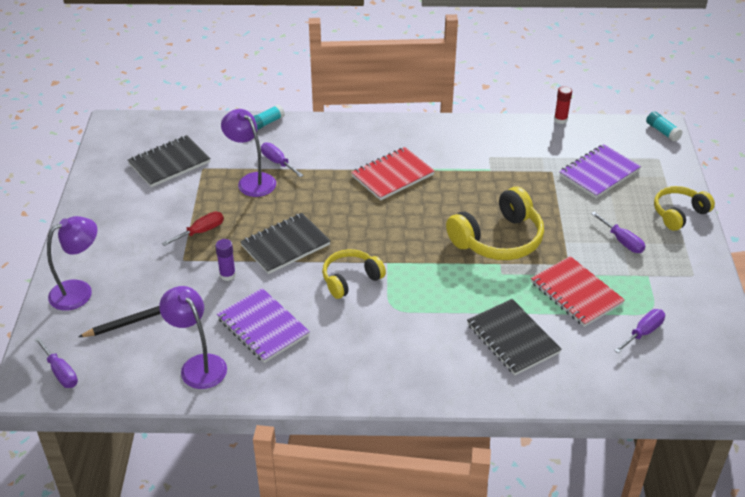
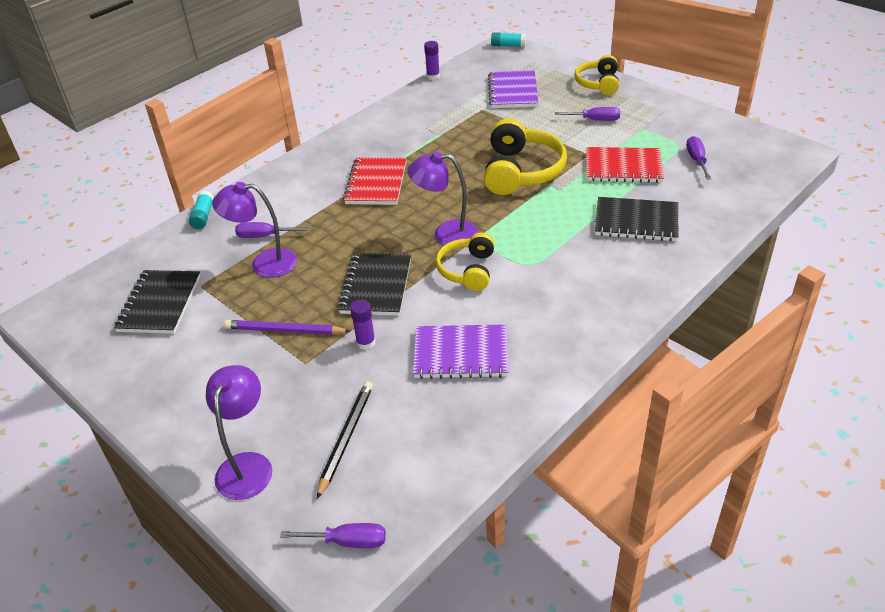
camera: 45 degrees left, 0 degrees up
(198, 365) = (459, 424): purple lamp -> purple lamp (446, 234)
(201, 231) = (284, 331): red screwdriver -> purple pencil
(560, 120) = (433, 76): red glue stick -> purple glue stick

